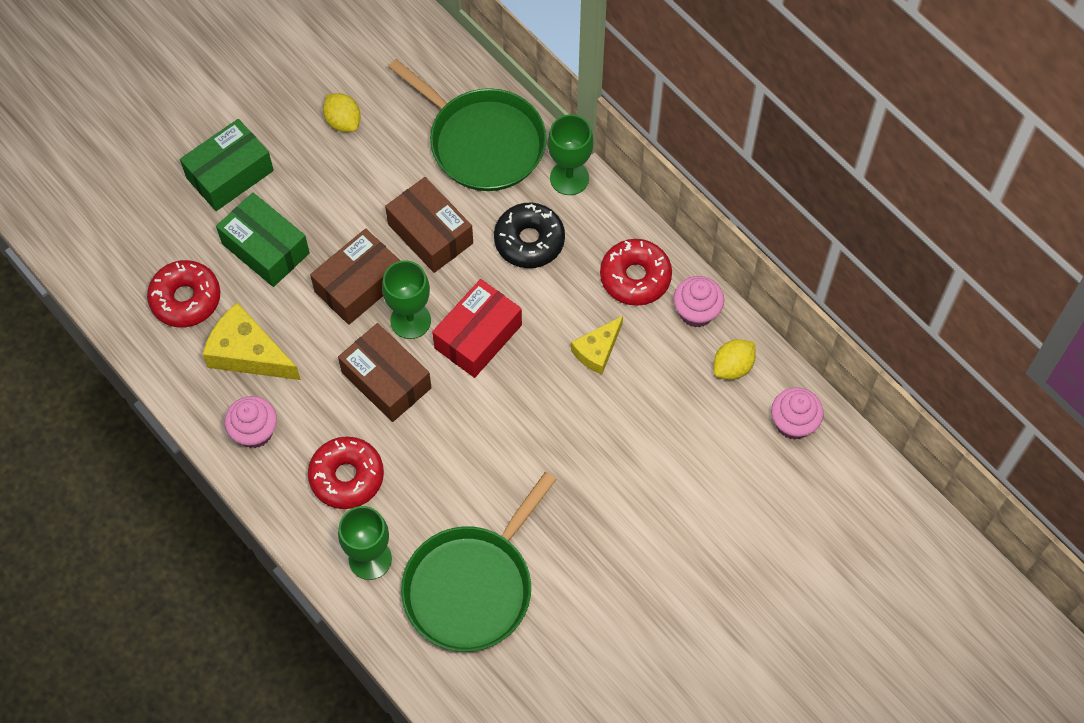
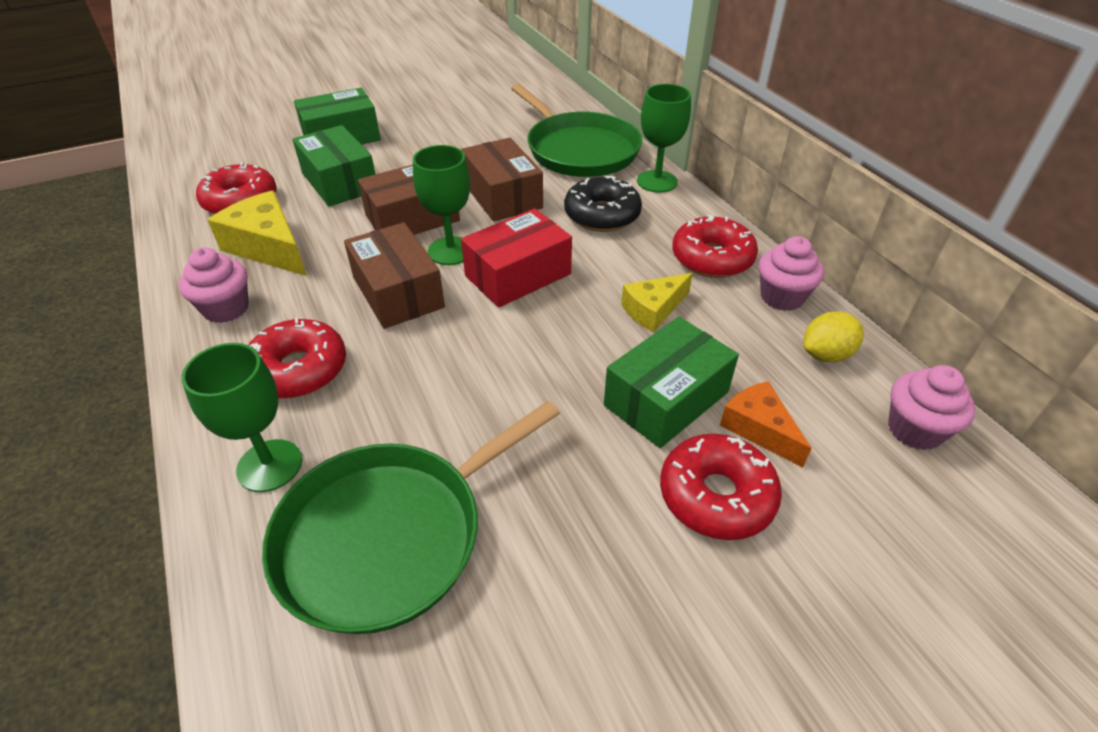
camera: 15 degrees right, 20 degrees down
(343, 122) = (459, 123): yellow lemon -> none
(622, 437) = (666, 398): none -> green box
(667, 508) = (716, 496): none -> red donut
(689, 448) = (759, 429): none -> orange cheese

